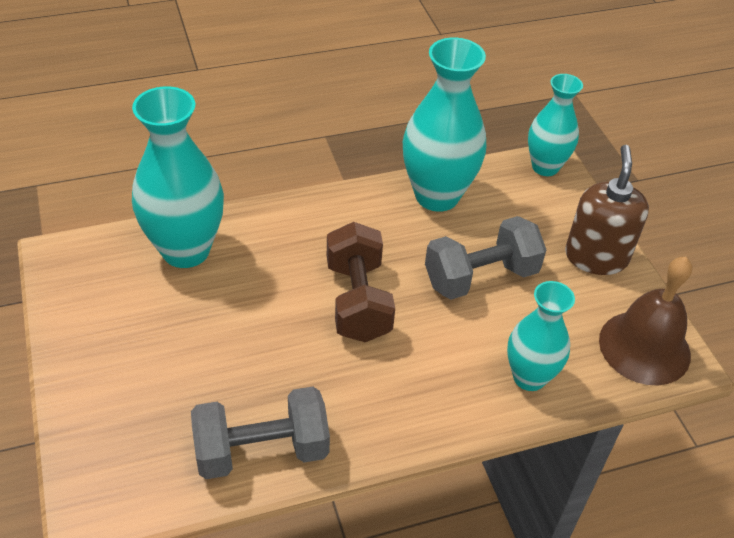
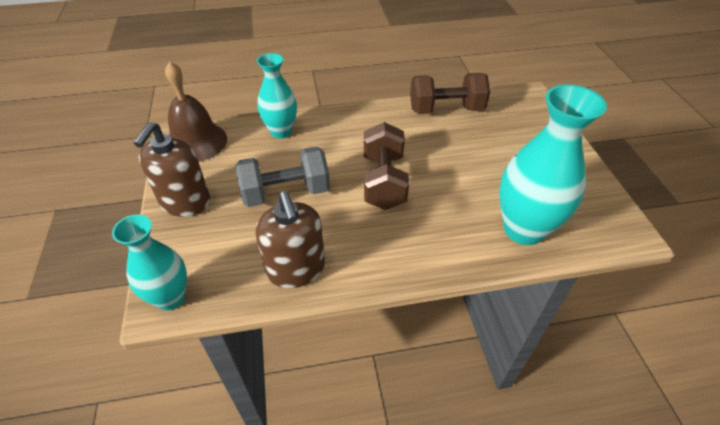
camera: 170 degrees left, 0 degrees up
(262, 450) = (446, 110): grey dumbbell -> brown dumbbell
(437, 196) = (296, 269): turquoise vase -> brown soap dispenser

